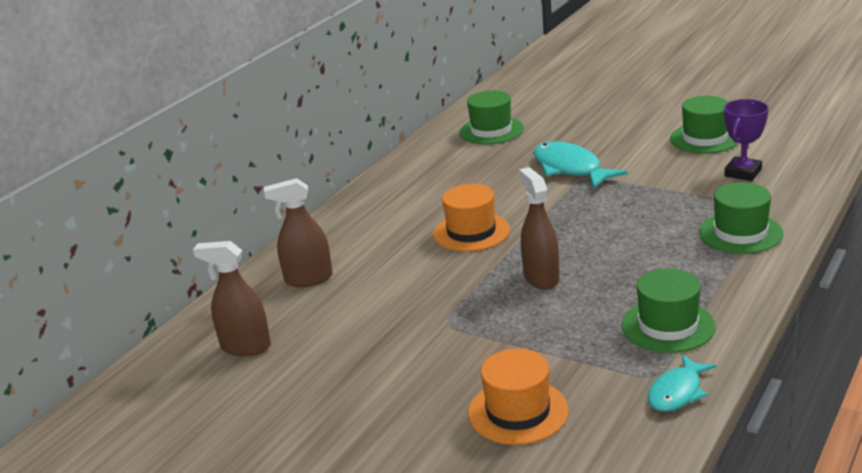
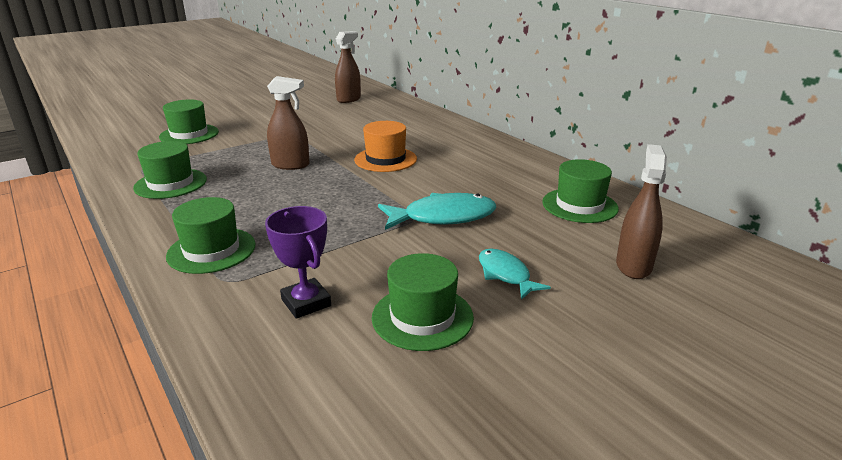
camera: 110 degrees right, 0 degrees up
(308, 279) = (395, 115): brown spray bottle -> brown spray bottle (633, 266)
(518, 412) = (189, 134): orange hat -> green hat
(677, 392) = (120, 168): turquoise fish -> turquoise fish (505, 274)

